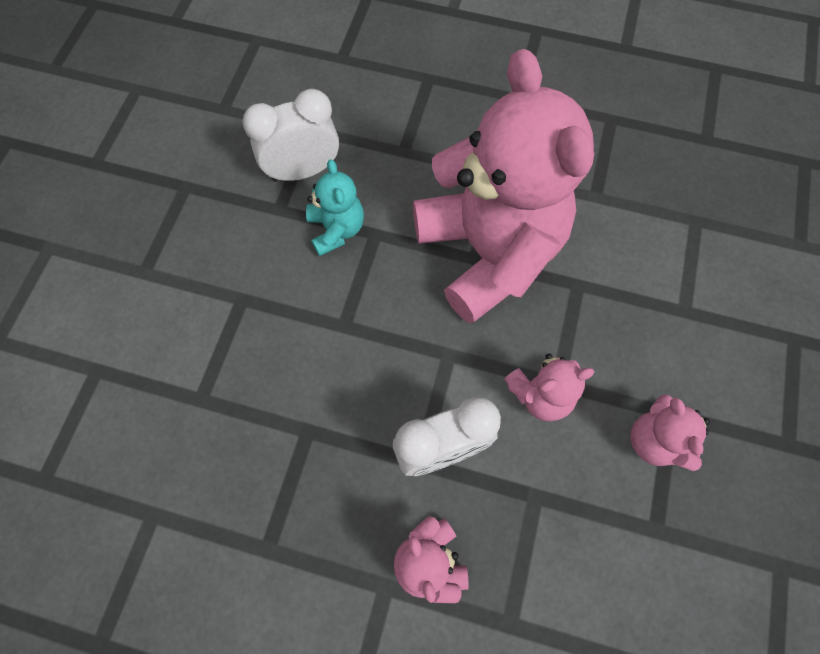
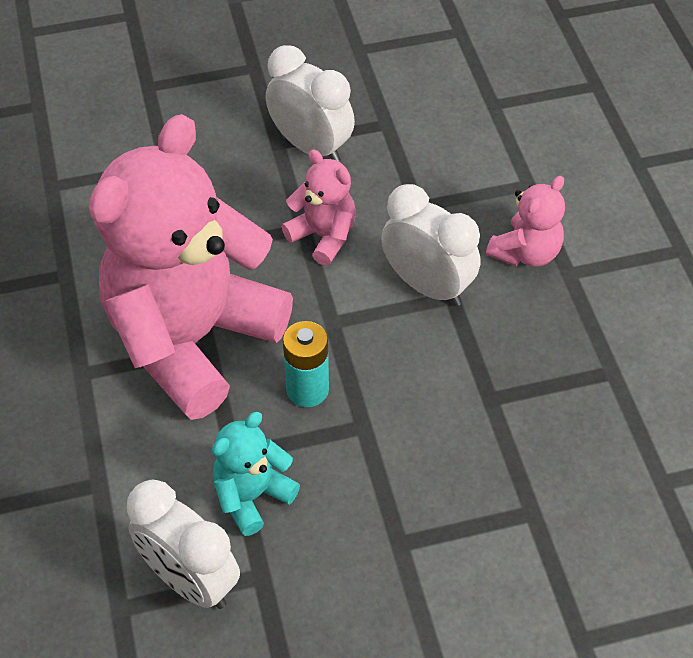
camera: 120 degrees left, 15 degrees down
(397, 304) = (307, 390): none -> turquoise battery
(654, 440) = (311, 146): pink teddy bear -> white clock

